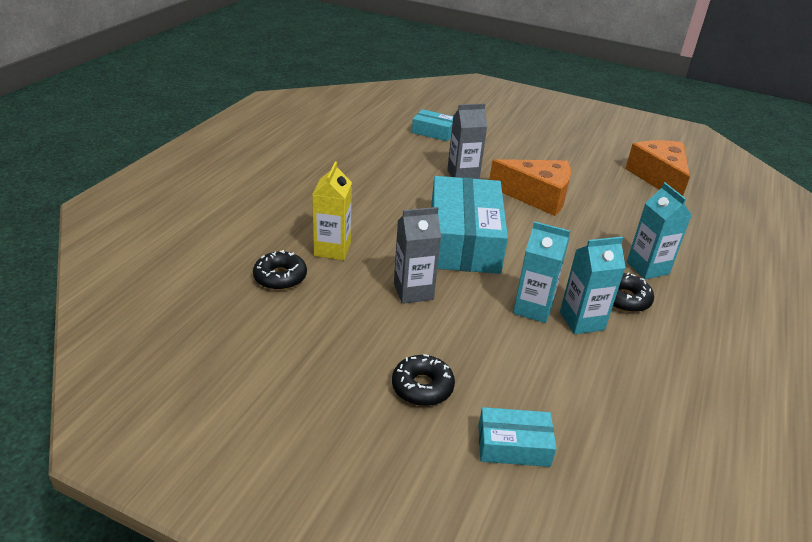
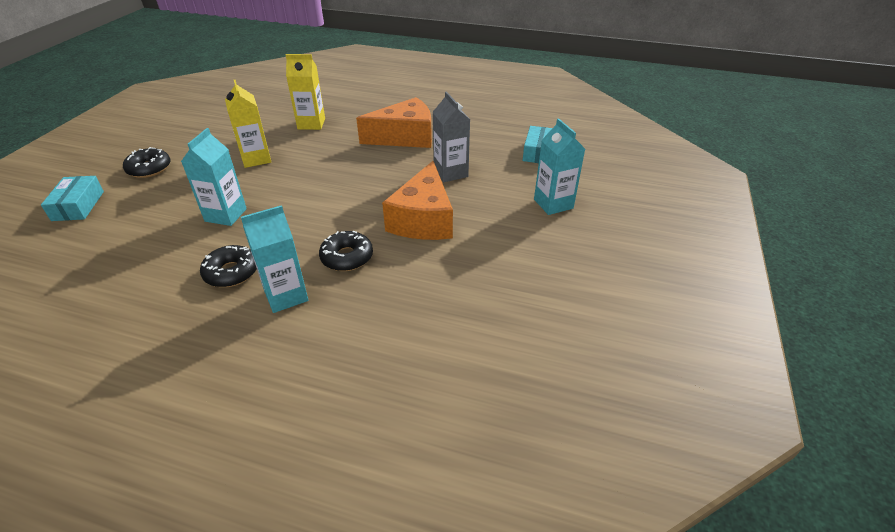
camera: 85 degrees right, 5 degrees up
(280, 277) = (277, 111): black donut -> black donut (347, 257)
(413, 291) = (256, 159): grey carton -> yellow carton
(463, 240) = (330, 177): turquoise box -> none
(582, 321) = (203, 242): turquoise carton -> turquoise carton (553, 204)
(659, 178) = (518, 333): orange cheese -> orange cheese (405, 137)

